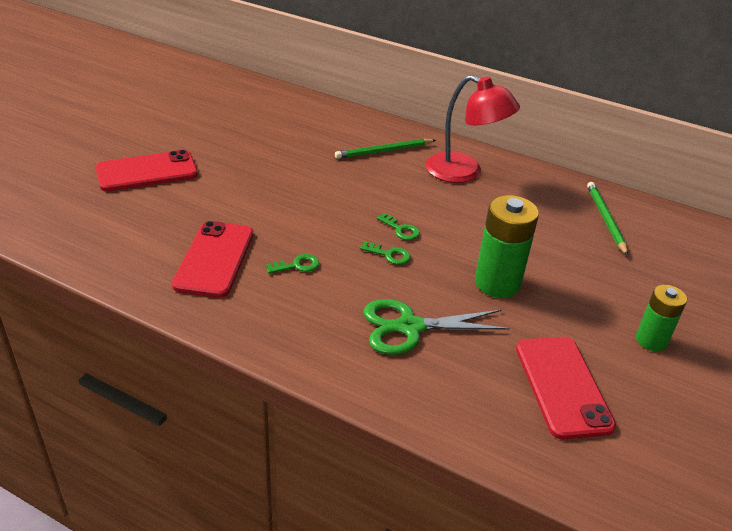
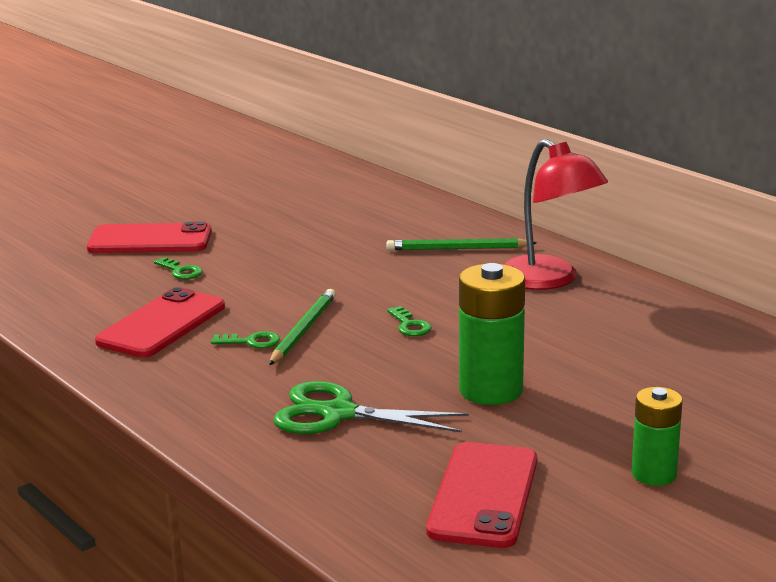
camera: 25 degrees right, 15 degrees down
(389, 255) = (373, 346): green key -> green key (181, 271)
(605, 219) = (712, 349): green pencil -> green pencil (303, 330)

